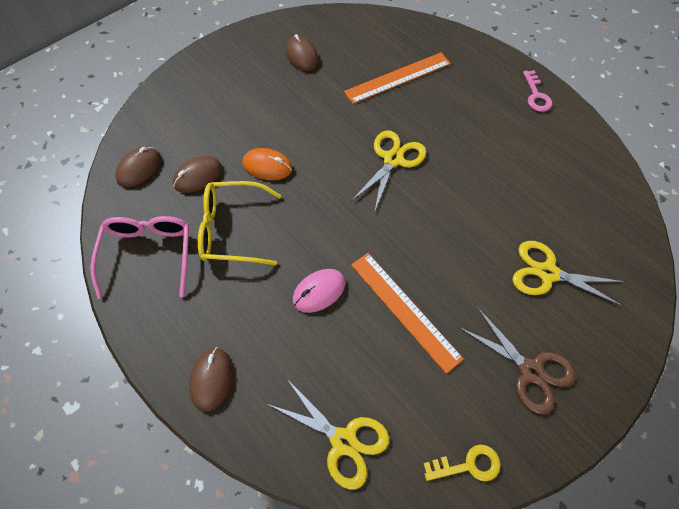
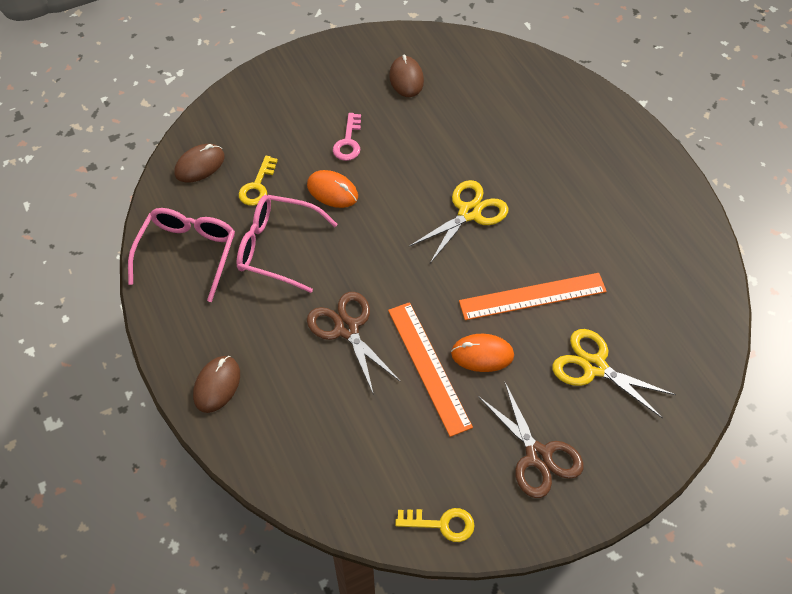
camera: 15 degrees right, 5 degrees down
(198, 176) = (257, 186): brown mouse -> yellow key
(231, 229) = (277, 248): yellow glasses -> pink glasses
(319, 291) = (347, 328): pink mouse -> brown scissors
(343, 441) = (327, 472): yellow scissors -> none
(398, 77) = (505, 124): orange ruler -> orange ruler (532, 296)
(448, 286) = (482, 354): none -> orange mouse
(536, 95) = (658, 177): pink key -> pink key (348, 142)

